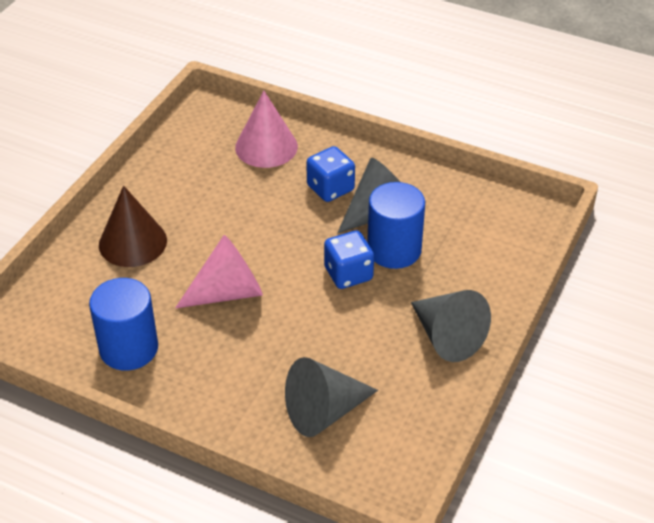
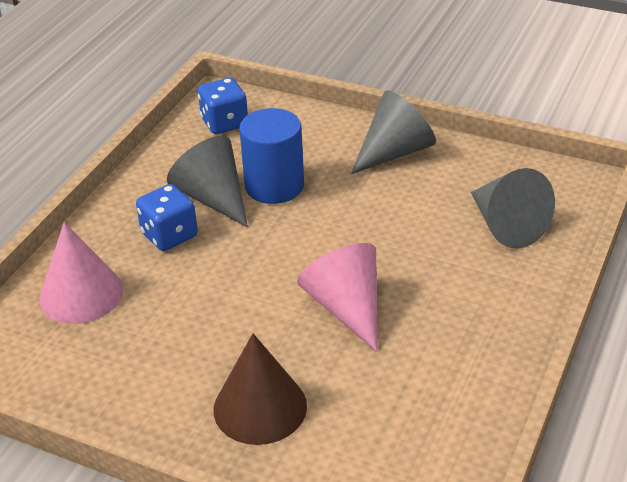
camera: 90 degrees left, 5 degrees down
(129, 348) = (448, 386): blue cylinder -> none
(348, 274) = (312, 216): blue dice -> blue dice (224, 123)

